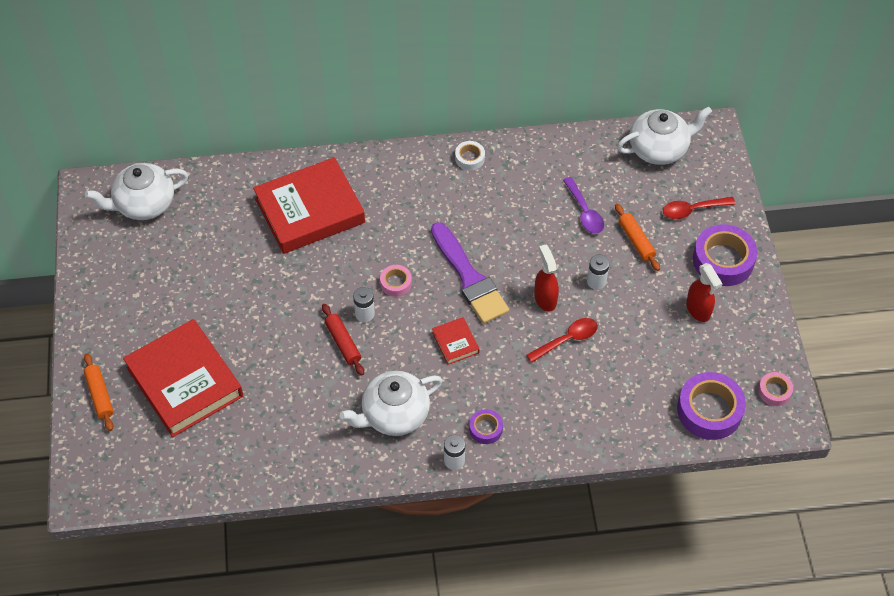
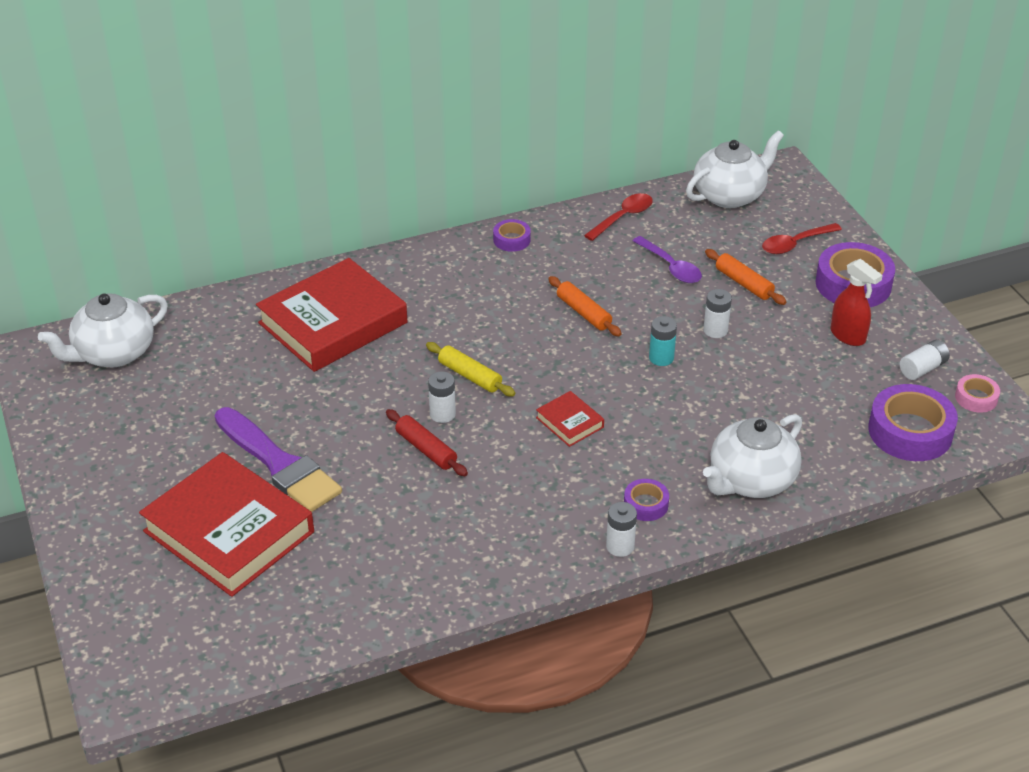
camera: 15 degrees left, 15 degrees down
(100, 395) = (114, 569): orange rolling pin -> orange rolling pin (584, 313)
(394, 414) = (522, 512): white teapot -> white teapot (750, 480)
(396, 283) = (470, 376): pink tape -> yellow rolling pin
(469, 158) = (511, 240): white tape -> purple tape
(469, 278) = (559, 354): purple brush -> purple brush (279, 464)
(545, 298) = (661, 358): red spray bottle -> turquoise battery
(567, 340) = (706, 393): red spoon -> red spoon (623, 217)
(744, 354) = (923, 368): none -> white battery

